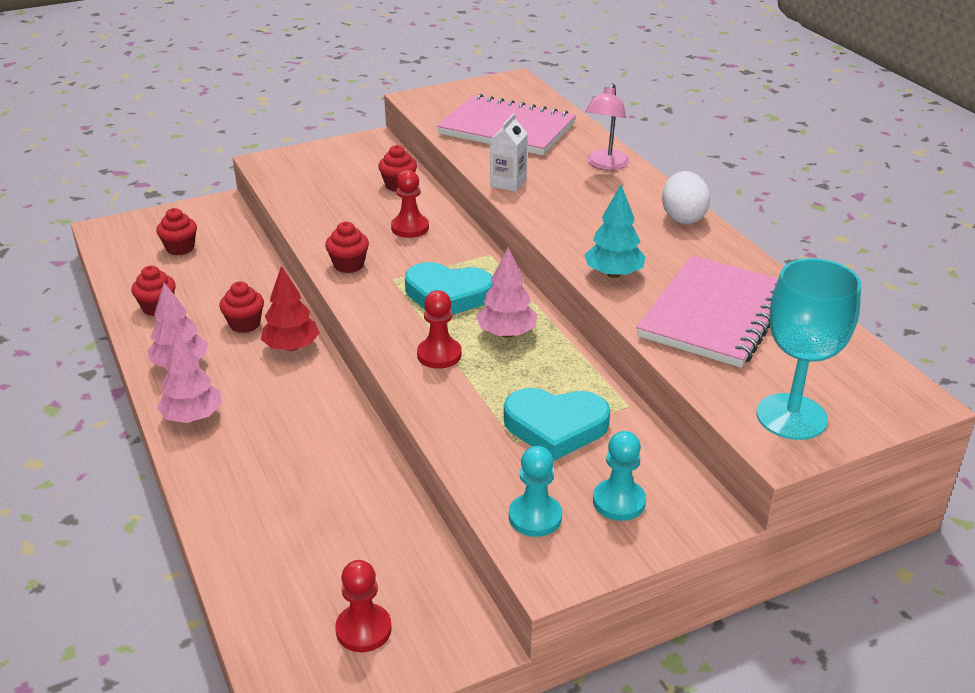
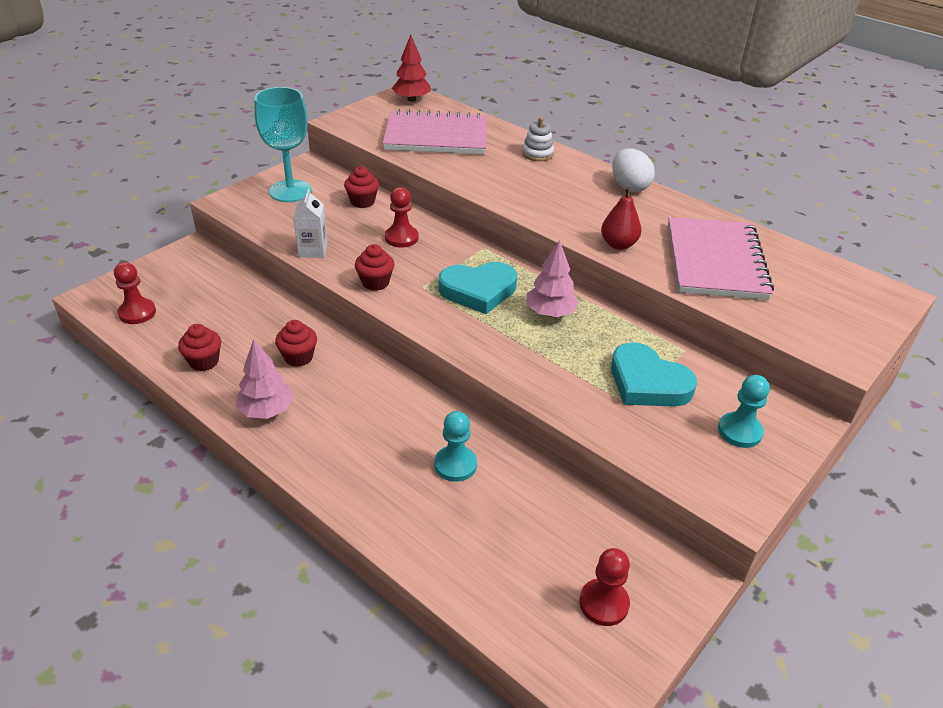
camera: 25 degrees left, 5 degrees up
(180, 248) = (183, 299): red cupcake -> none
(193, 417) = (315, 457): pink tree -> none
(291, 347) = (356, 368): red tree -> red tree (411, 99)
(439, 355) = (512, 345): red pawn -> red pawn (137, 313)
(508, 183) = (475, 183): white carton -> white carton (313, 250)
(535, 517) = (692, 463): turquoise pawn -> turquoise pawn (455, 465)
(555, 427) = (647, 382): turquoise heart -> turquoise heart turned 60 degrees clockwise
(605, 165) = (537, 154): pink lamp -> white stacking toy
(613, 274) = (618, 244): turquoise tree -> red pear
(791, 417) = (831, 330): turquoise goblet -> turquoise goblet (290, 191)

